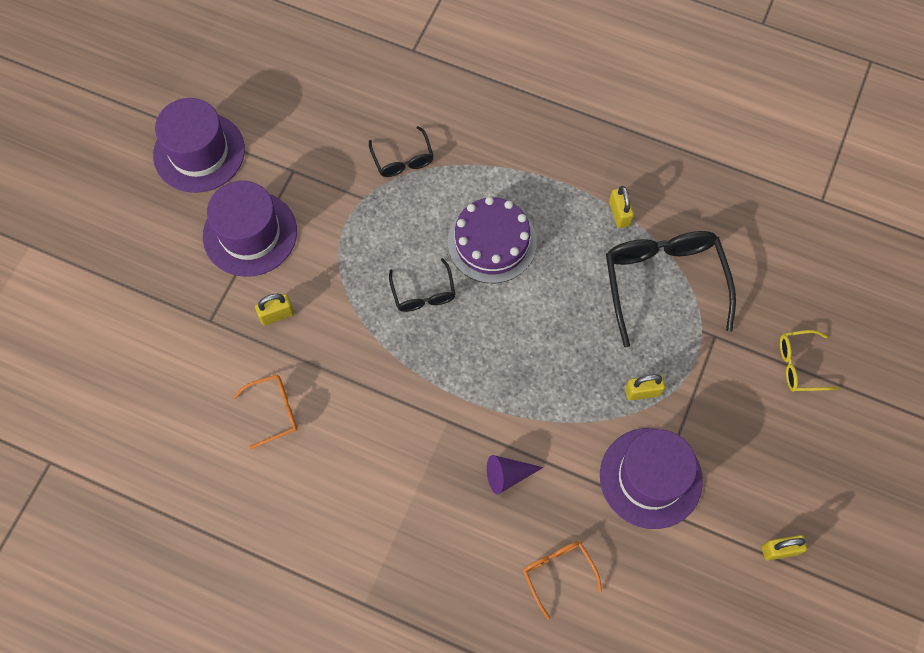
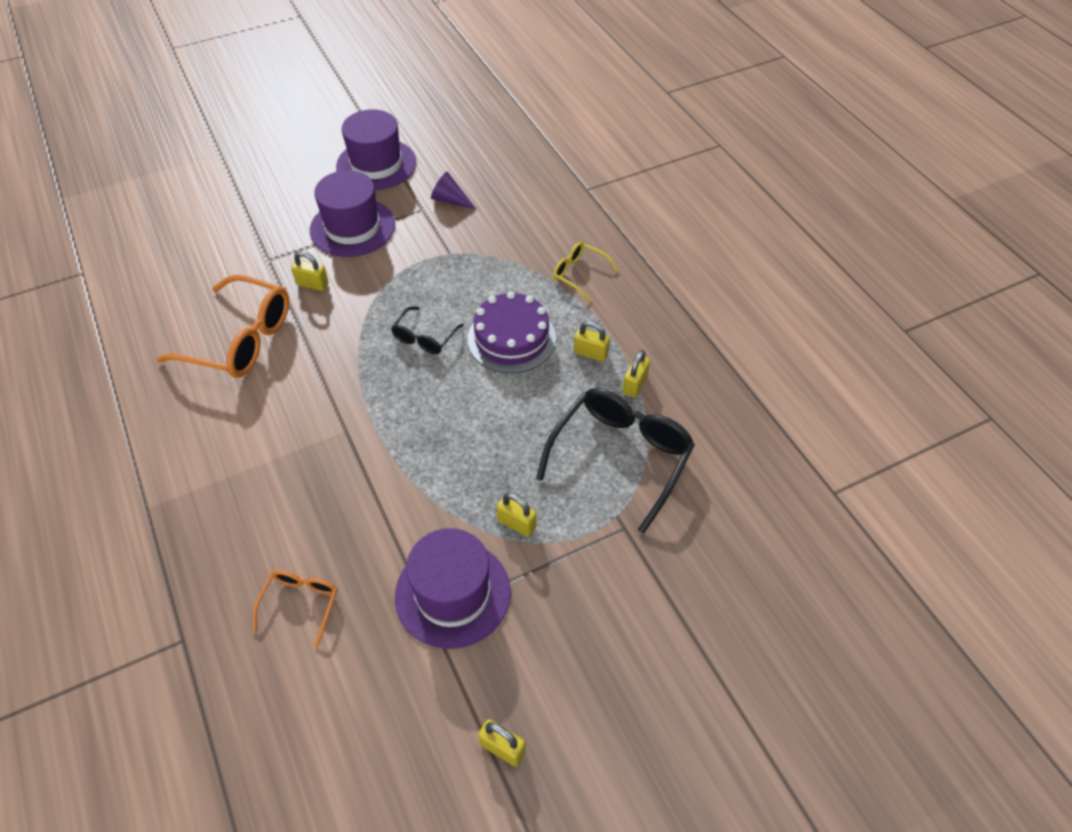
camera: 40 degrees right, 15 degrees down
(274, 411) = (241, 340): orange glasses -> orange glasses, size x1.94
(403, 160) = (505, 248): black glasses -> none
(507, 475) = (345, 502): purple cone -> purple cone (450, 200)
(563, 210) = (590, 353): none -> yellow padlock
(799, 365) = (679, 607): yellow glasses -> yellow glasses (579, 274)

